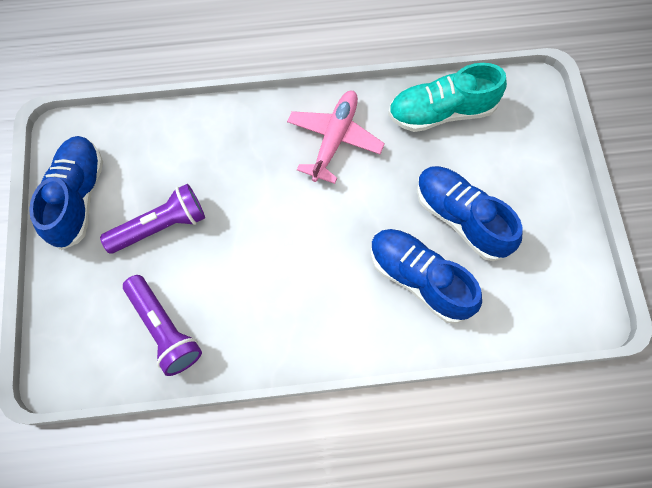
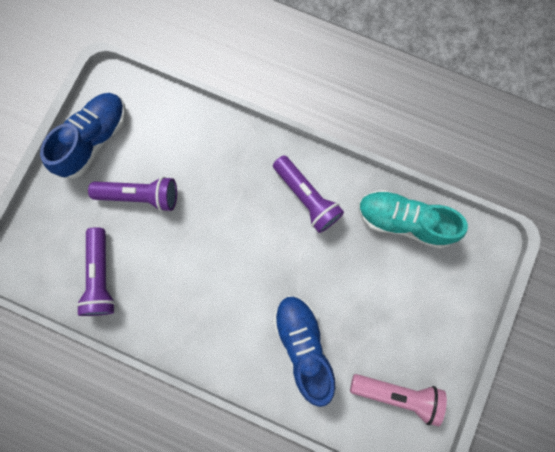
camera: 30 degrees right, 10 degrees up
(334, 139) = (306, 198): pink plane -> purple flashlight
(461, 218) = (364, 317): blue shoe -> none
(539, 272) = (397, 393): none -> pink flashlight

